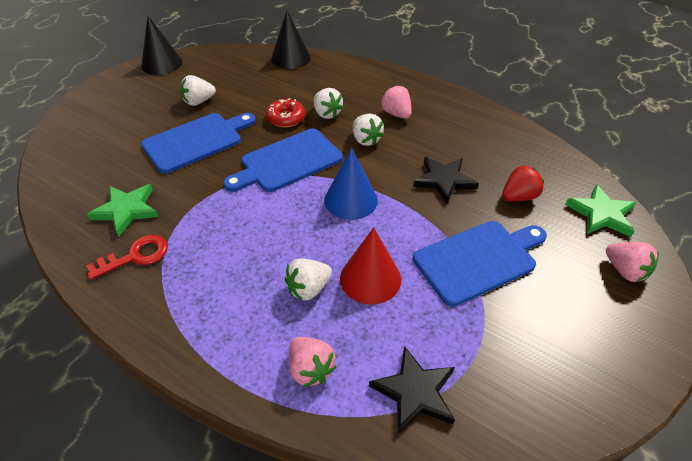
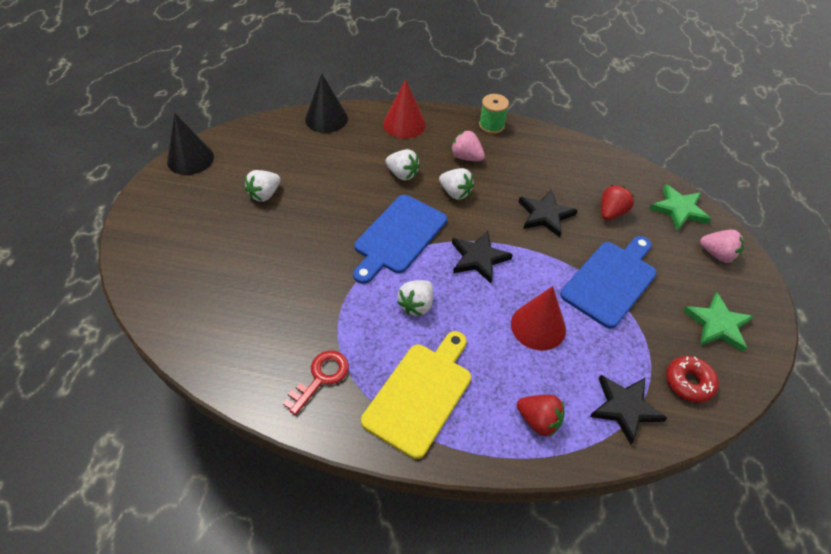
camera: 25 degrees left, 5 degrees up
(126, 210) = (277, 335): green star -> green star (717, 324)
(196, 141) = (294, 240): blue cutting board -> none
(211, 301) = (420, 394): none -> yellow cutting board
(286, 118) = (366, 190): red donut -> red donut (689, 382)
(308, 289) = (494, 353): white strawberry -> white strawberry (416, 305)
(310, 369) = (538, 420): pink strawberry -> red strawberry
(351, 200) = (478, 258): blue cone -> black star
(356, 76) = (404, 124): none -> red cone
(439, 94) = (491, 125): none -> green spool

